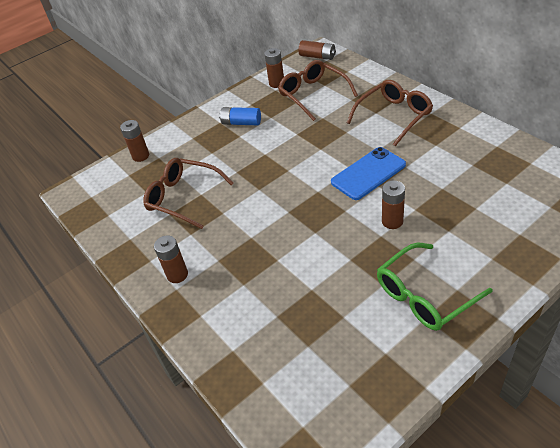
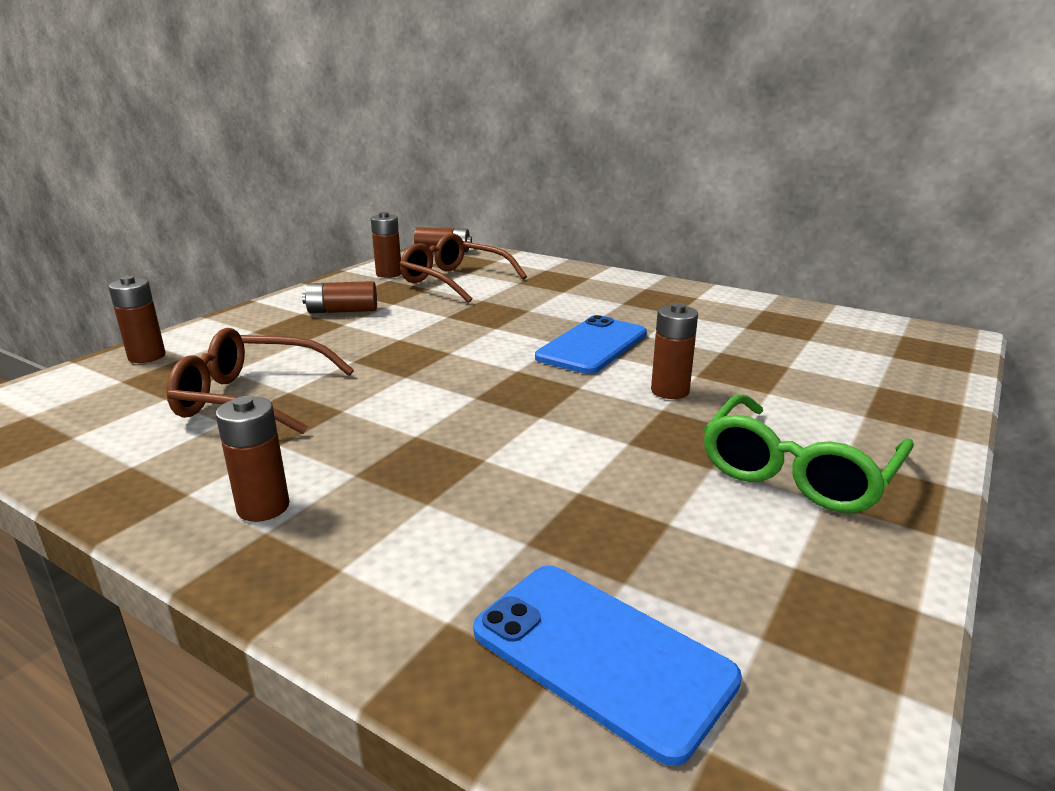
camera: 25 degrees left, 20 degrees down
(241, 123) = (342, 311): blue battery -> brown battery
(283, 379) = (601, 655): none -> blue phone
(394, 116) = (594, 292): brown glasses -> none

